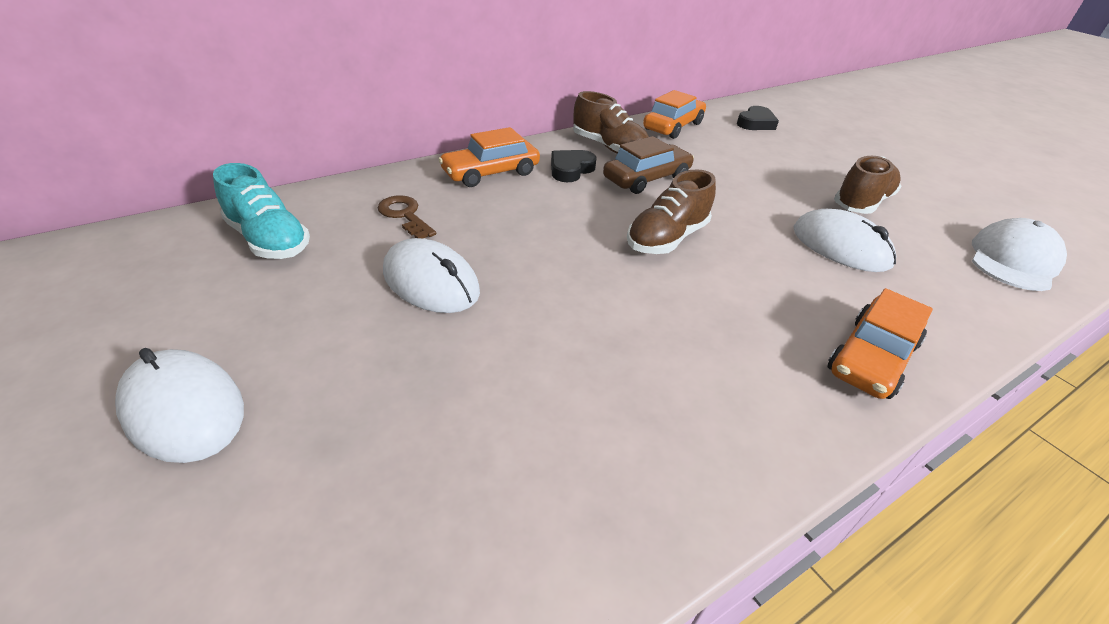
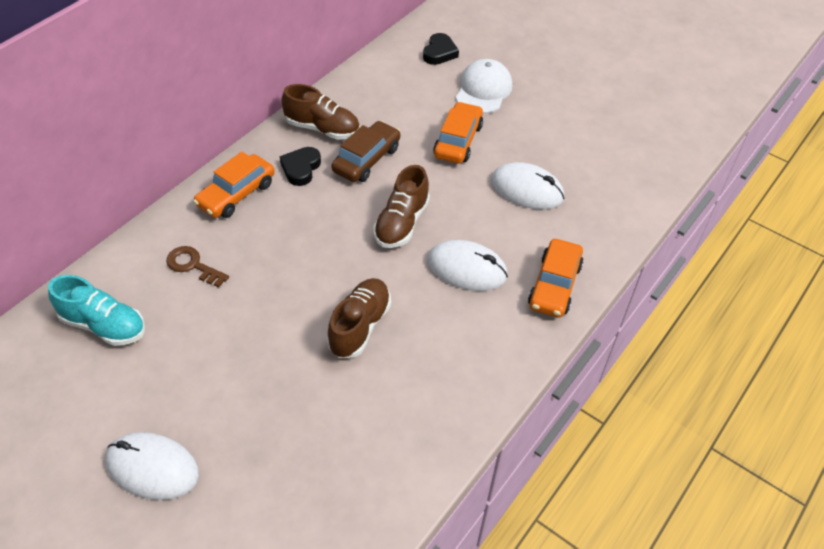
camera: 20 degrees left, 10 degrees up
(431, 282) = (249, 322): white mouse -> white mouse (466, 268)
(673, 126) = (368, 80): orange car -> orange car (458, 141)
(861, 203) = (538, 134): brown shoe -> brown shoe (360, 326)
(1013, 260) = (644, 165): white cap -> white cap (483, 90)

